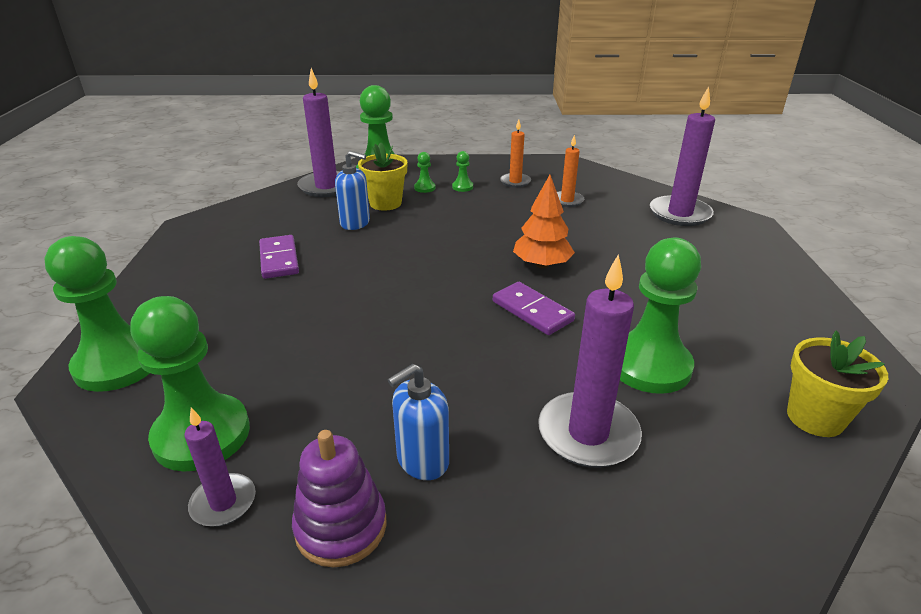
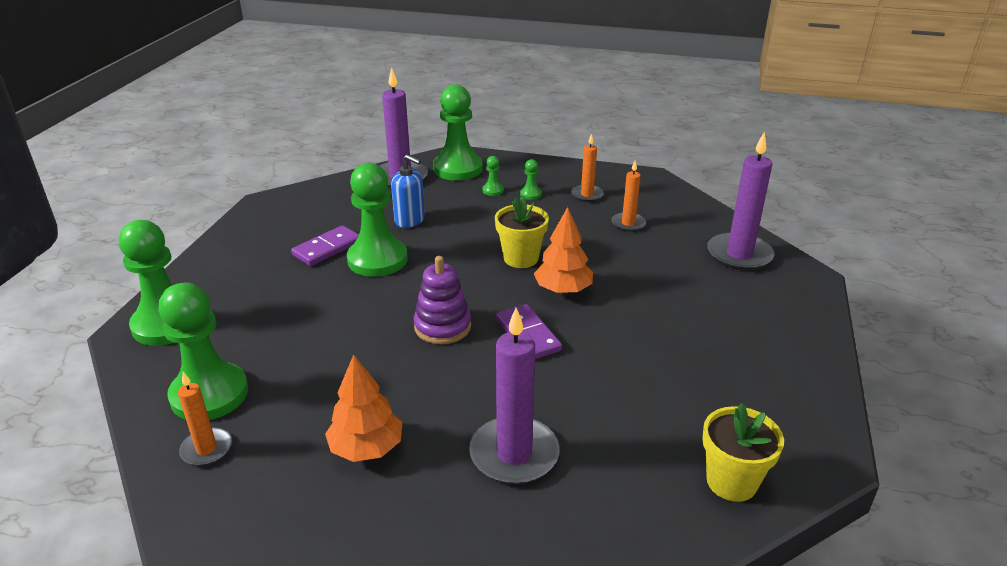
camera: 15 degrees right, 0 degrees up
(223, 502) = (206, 449): purple candle -> orange candle
(279, 259) = (327, 248): purple domino -> purple domino turned 45 degrees clockwise
(341, 526) = (283, 485): purple stacking toy -> purple stacking toy (442, 327)
(385, 203) = (447, 203): yellow flower pot -> yellow flower pot (521, 258)
(422, 460) = (366, 448): blue soap dispenser -> orange tree
(649, 366) = (606, 405): green pawn -> green pawn (377, 259)

